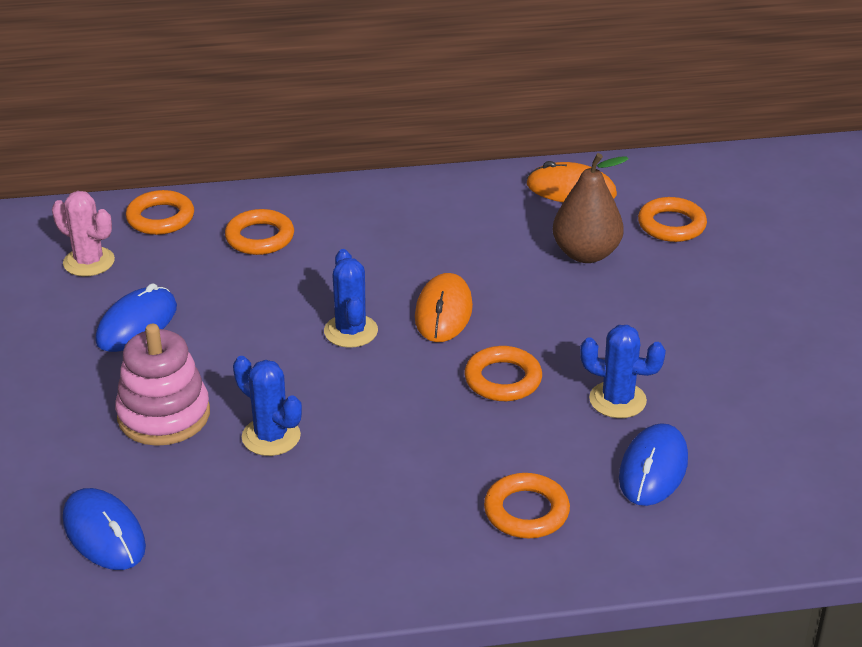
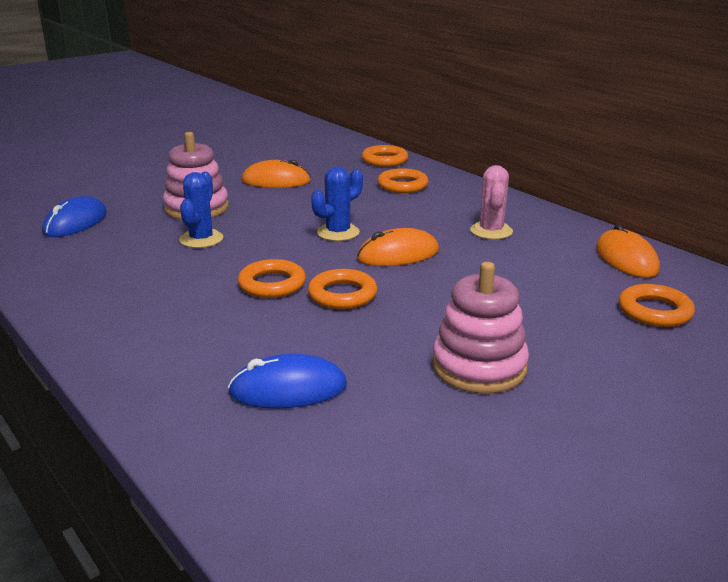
camera: 60 degrees right, 10 degrees down
(89, 262) = (320, 157): pink cactus -> pink cactus (491, 231)
(137, 324) = (276, 181): blue mouse -> orange mouse
(526, 511) = (185, 344): orange ring -> orange ring (272, 284)
(586, 254) = (550, 286): brown pear -> none
(617, 400) = (368, 348): blue cactus -> none
(691, 352) = (479, 367): none -> pink stacking toy

